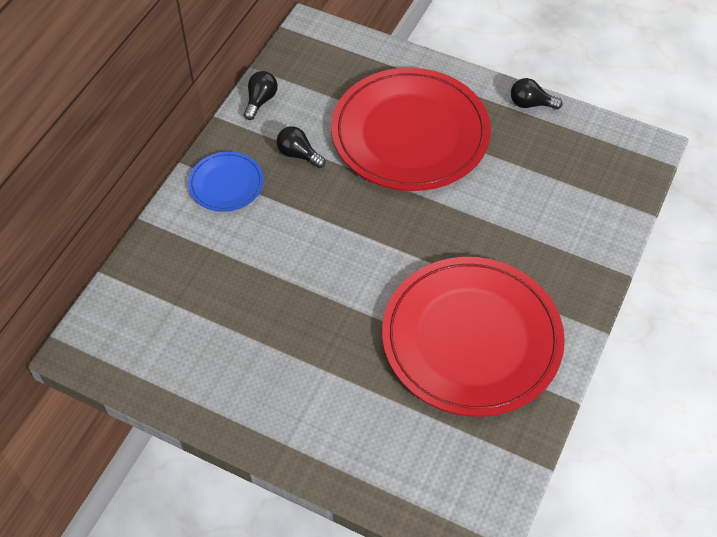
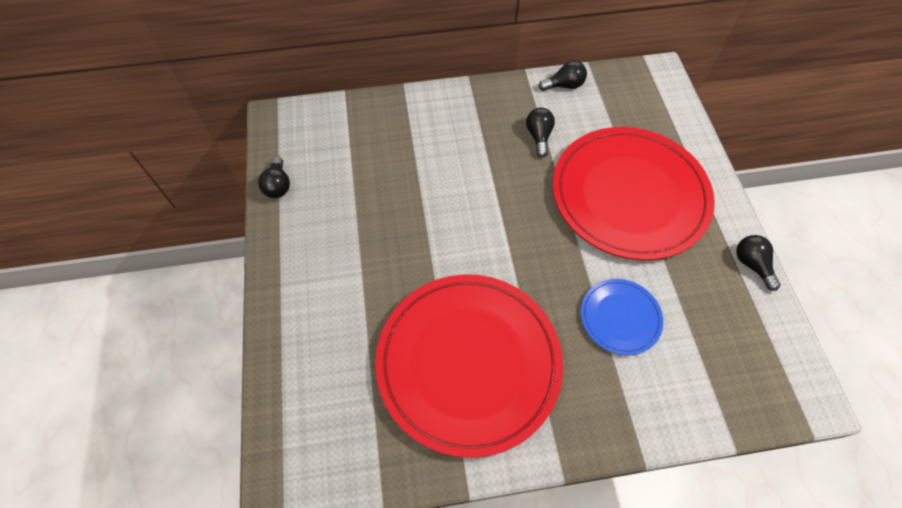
camera: 55 degrees right, 5 degrees up
(168, 390) = (278, 185): none -> black light bulb
(226, 184) = (473, 111): blue plate -> blue plate (620, 317)

